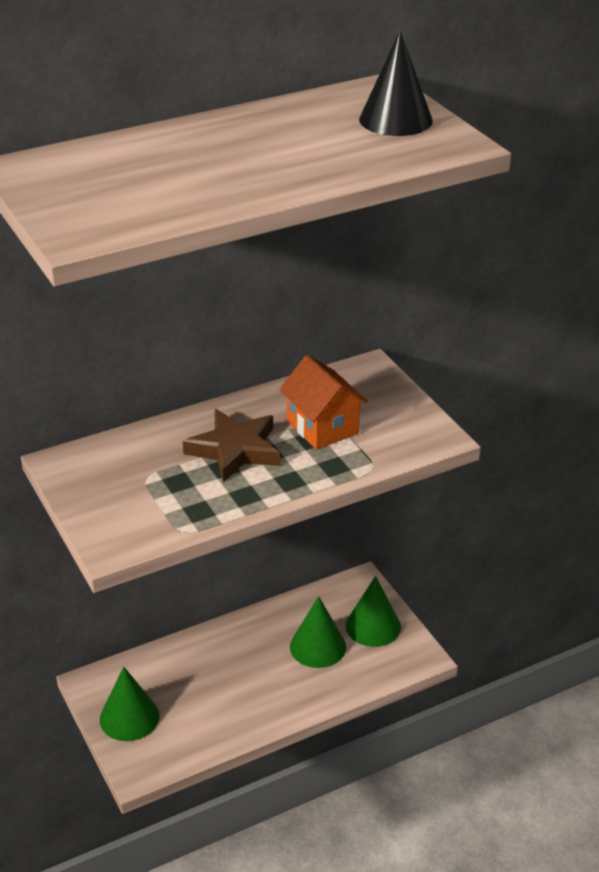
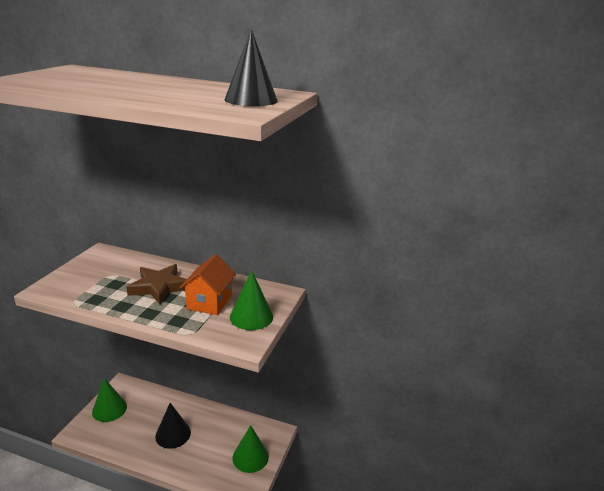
camera: 45 degrees right, 10 degrees down
(255, 675) = (173, 434): none -> black cone
(318, 646) = (214, 445): green cone -> green cone (251, 316)

